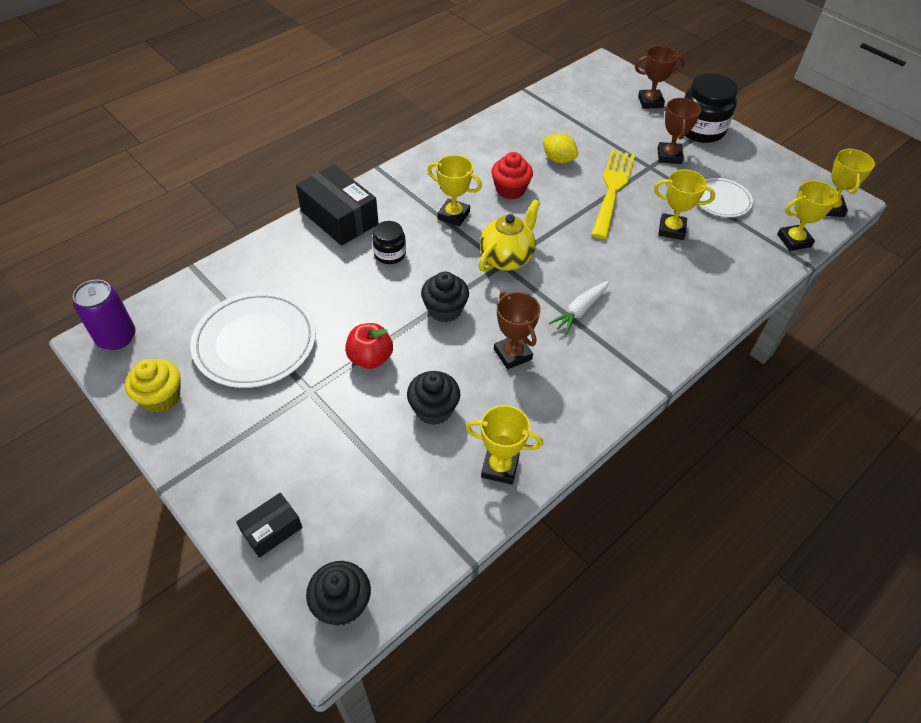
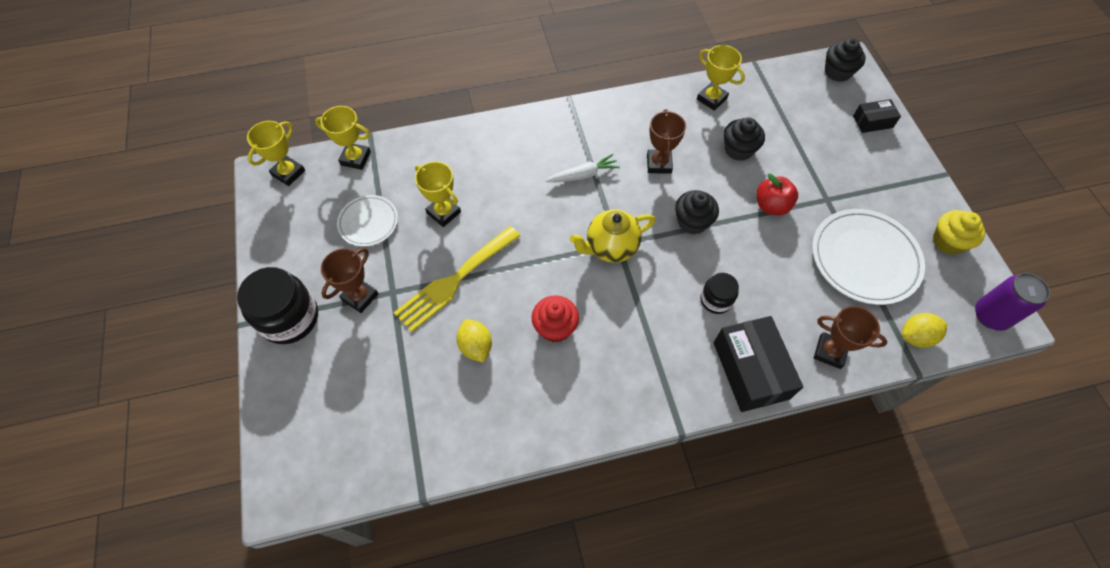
camera: 150 degrees left, 10 degrees up
(195, 292) = (916, 336): none -> yellow lemon
(453, 215) = (632, 319): yellow trophy -> none
(650, 102) = (296, 390): brown trophy -> brown trophy (830, 352)

